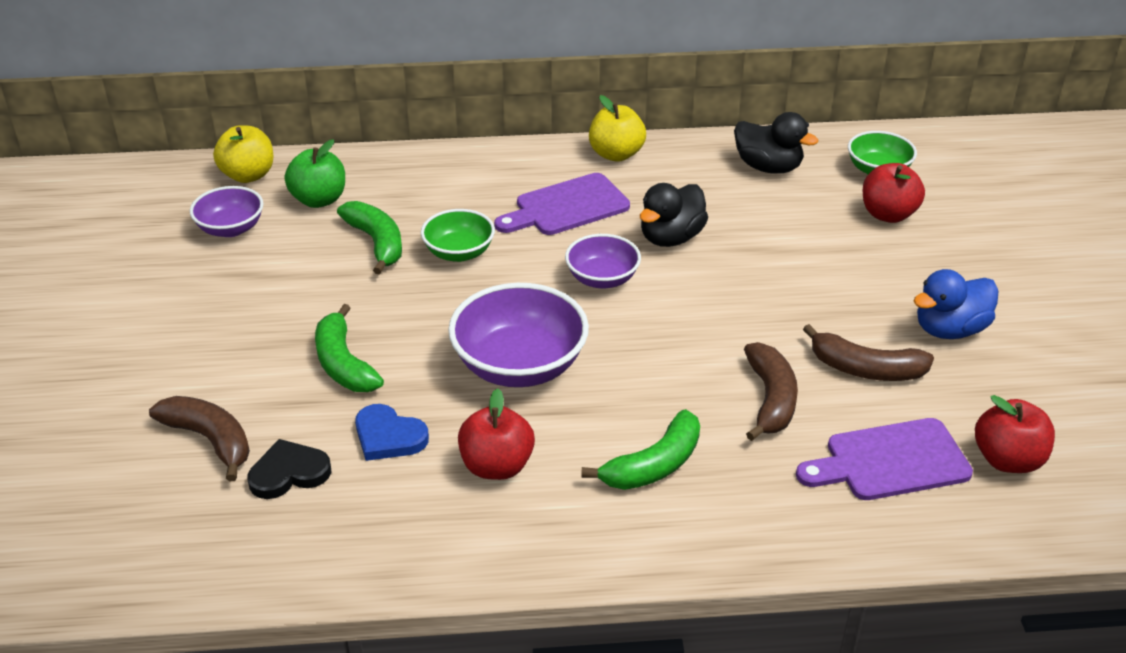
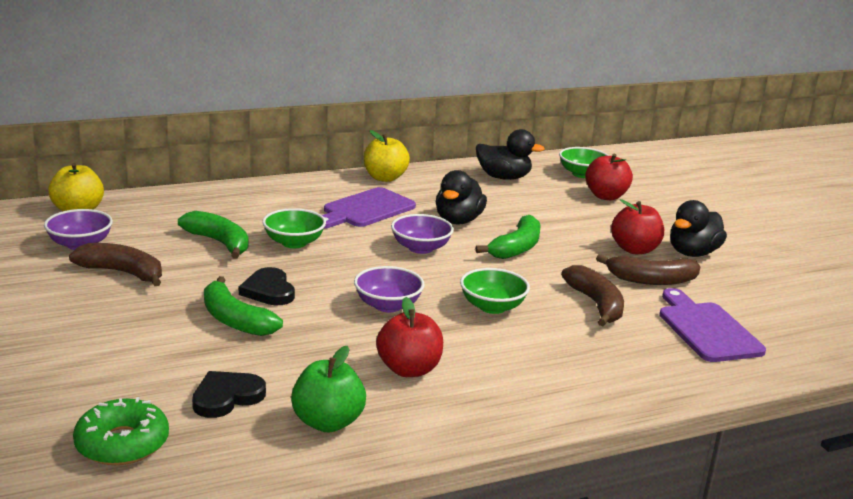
camera: 20 degrees left, 15 degrees down
(165, 517) = (122, 443): none -> green donut
(210, 440) = (138, 384): brown banana -> brown banana (122, 273)
(319, 200) = (152, 221): green apple -> green apple (328, 422)
(388, 436) = (303, 362): blue heart -> none
(398, 324) = (268, 291): none -> black heart
(519, 365) = (388, 305): purple bowl -> purple bowl, size x0.59
(640, 385) = (492, 307): none -> green bowl
(654, 465) = (535, 353): green banana -> green banana (516, 248)
(890, 461) = (706, 329): purple cutting board -> purple cutting board turned 105 degrees clockwise
(949, 329) = (692, 253): blue duck -> black duck
(1007, 460) = (784, 319): red apple -> red apple (634, 249)

